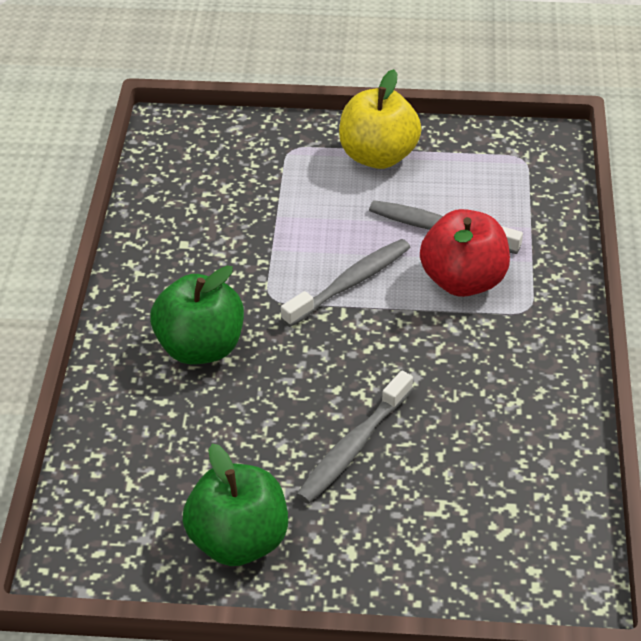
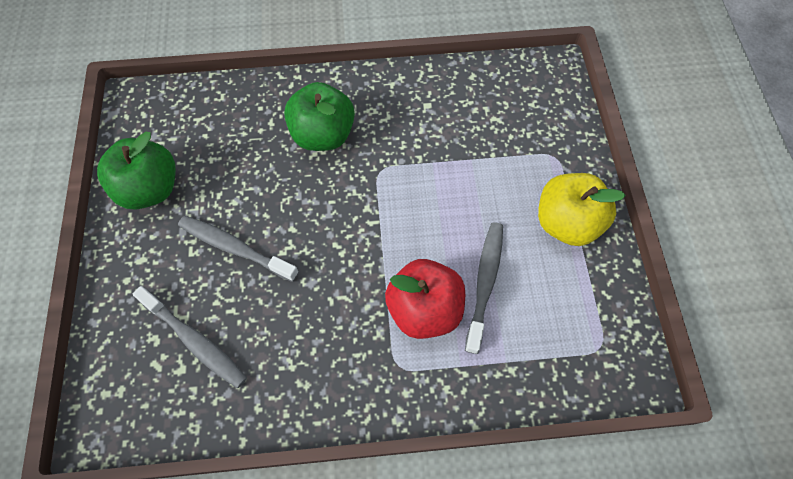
camera: 80 degrees right, 20 degrees up
(350, 283) = (405, 222): grey toothbrush -> grey toothbrush (195, 341)

